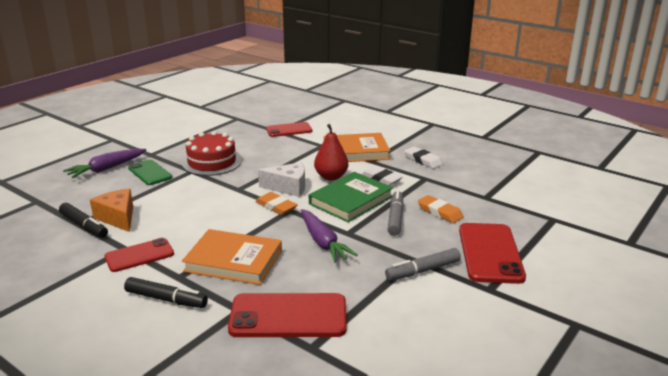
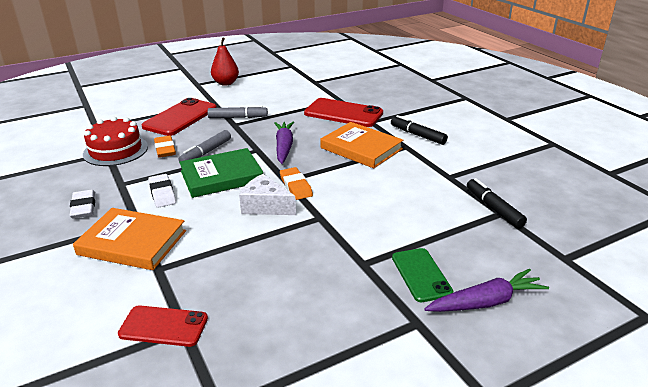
camera: 155 degrees left, 5 degrees up
(118, 218) = (459, 210): orange cheese -> none
(139, 255) = (436, 168): red phone -> none
(212, 162) = (330, 274): red cake -> red cake (115, 150)
(331, 177) = (208, 209): red pear -> red pear (226, 83)

